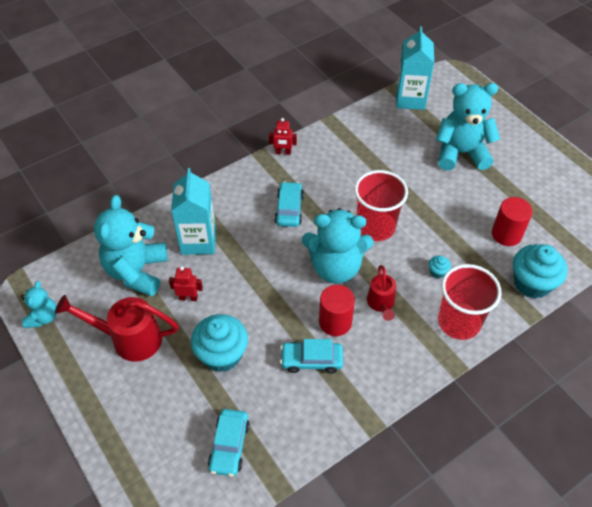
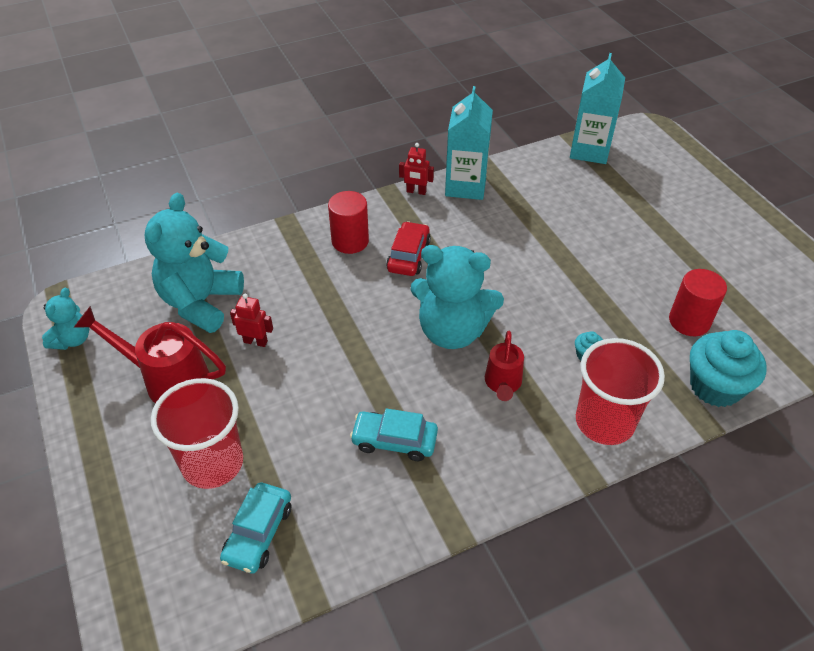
camera: 10 degrees right, 5 degrees down
(198, 241) = (286, 278): turquoise carton -> turquoise carton (465, 186)
(222, 354) = (279, 416): turquoise cupcake -> none
(289, 209) = (408, 256): turquoise car -> red car
(335, 322) = (436, 397): red cylinder -> red cylinder (350, 241)
(375, 227) = (515, 290): red cup -> red cup (212, 463)
(461, 153) = (644, 218): turquoise teddy bear -> none

